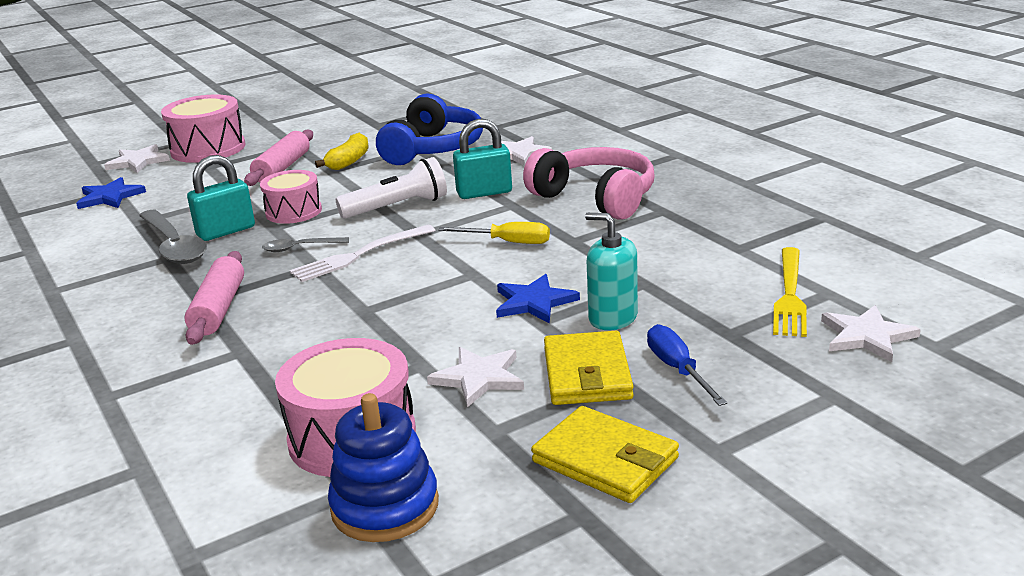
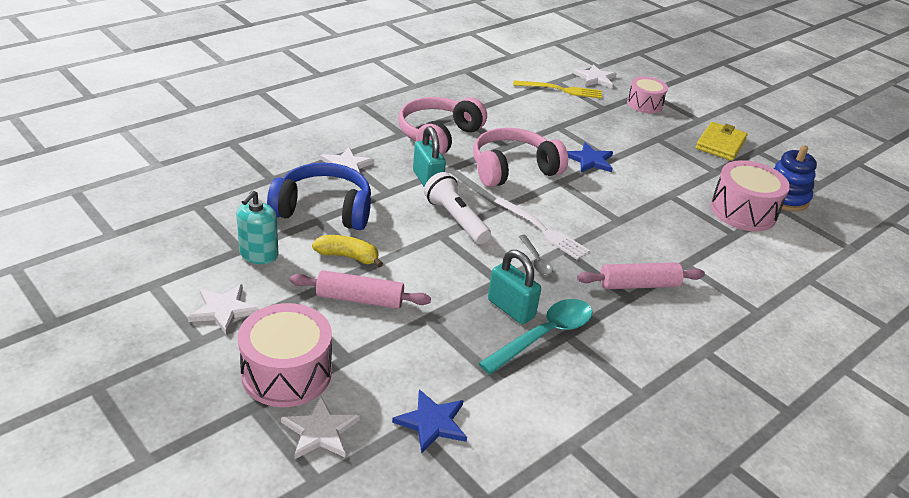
camera: 105 degrees left, 10 degrees up
(174, 246) = (545, 335): grey spoon -> turquoise spoon
(293, 211) = (467, 274): pink drum -> pink drum (644, 104)
(479, 378) = (674, 176): white star -> white star (223, 310)
(508, 242) = (512, 169): yellow screwdriver -> pink headphones
(587, 374) = (656, 146): yellow wallet -> none
(612, 318) = (600, 137): turquoise soap dispenser -> turquoise soap dispenser (258, 254)
(678, 369) = (642, 123): blue screwdriver -> none

